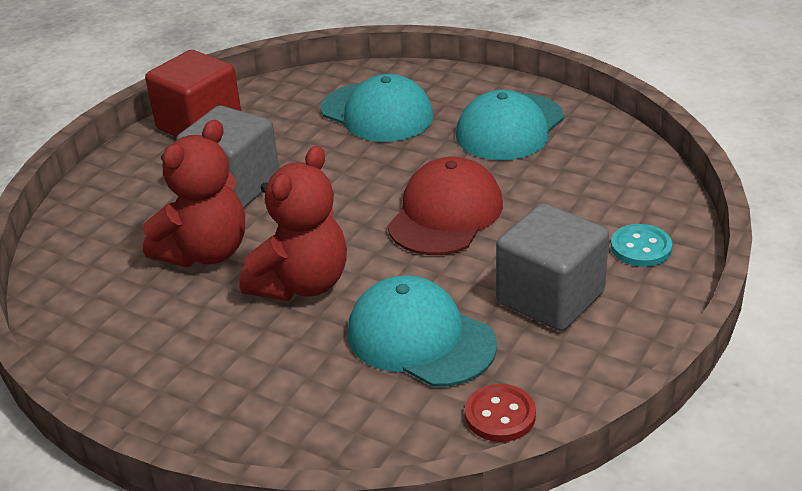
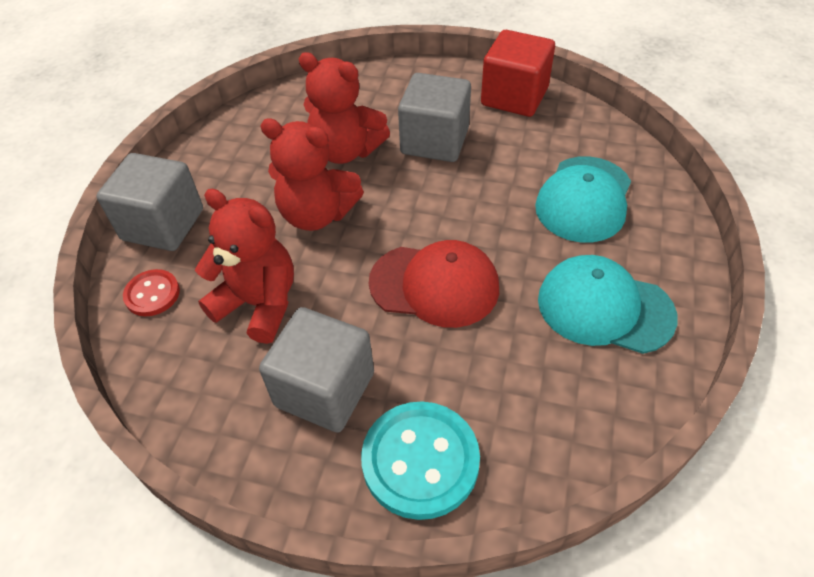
camera: 75 degrees right, 15 degrees up
(244, 422) = (163, 224): none -> grey cube
(420, 338) = (259, 304): turquoise cap -> red teddy bear
(500, 415) = (169, 376): red button -> red button (152, 294)
(641, 247) = (420, 461): turquoise button -> turquoise button, size x1.80

